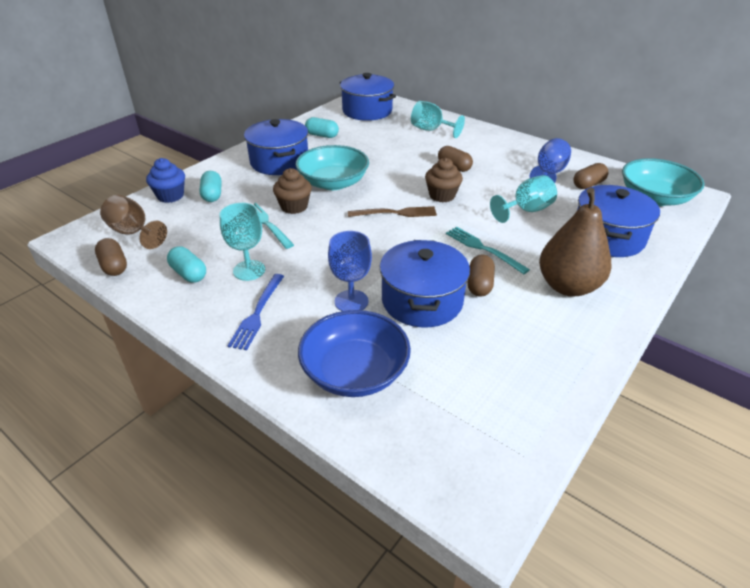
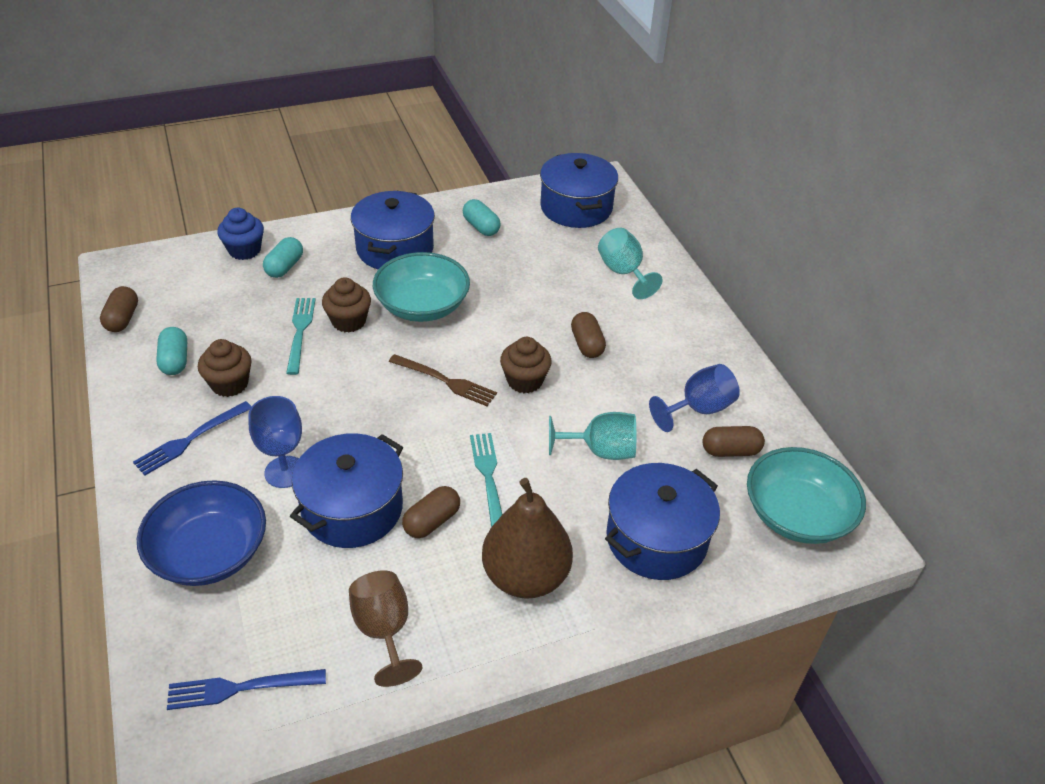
camera: 30 degrees right, 5 degrees up
(134, 233) = (172, 285): brown goblet -> brown goblet (384, 631)
(249, 270) = (229, 384): turquoise goblet -> brown cupcake
(479, 441) = (239, 688): none -> blue fork

